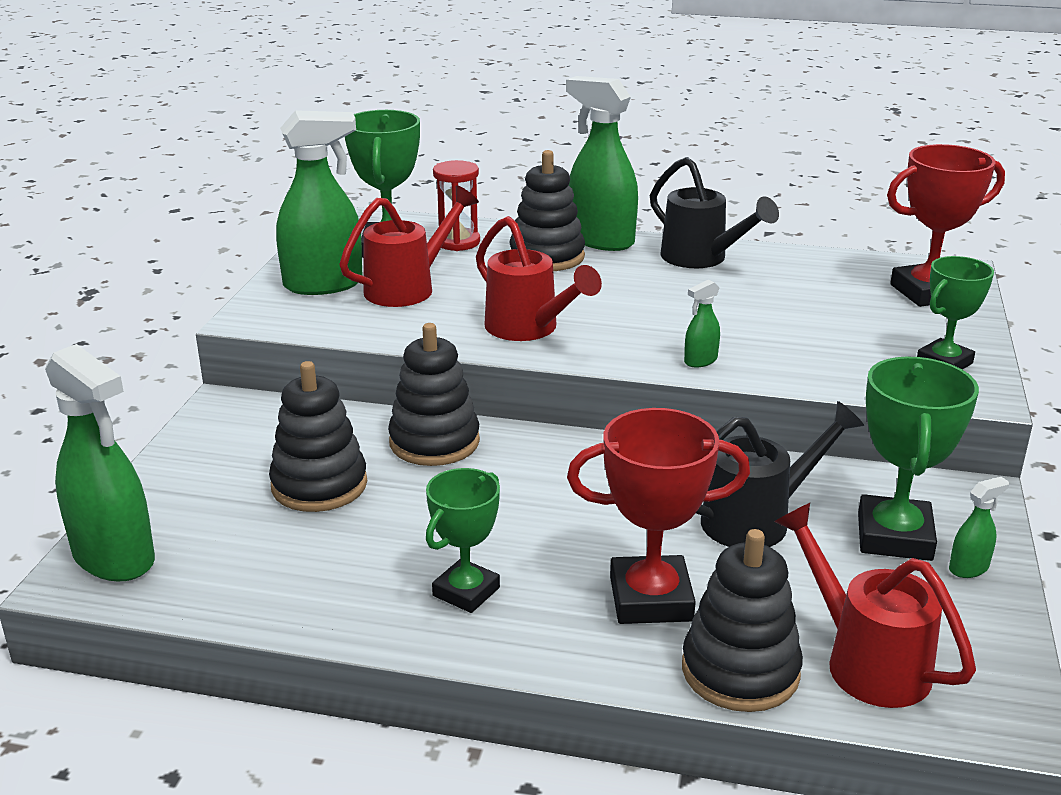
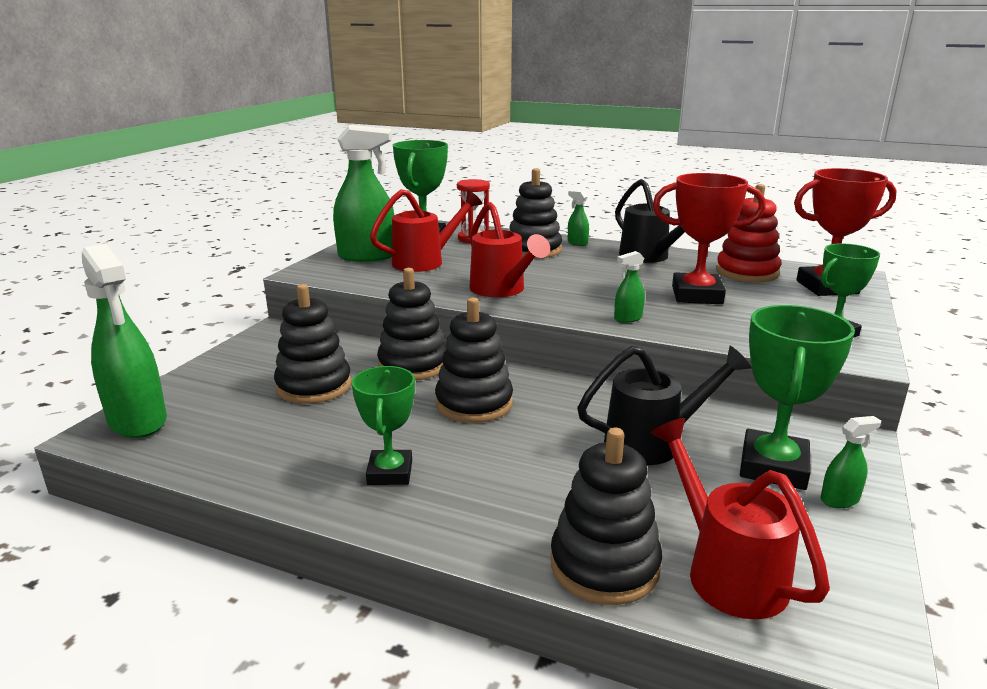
camera: 10 degrees right, 5 degrees down
(466, 592) = (390, 473): green trophy -> green trophy turned 45 degrees counterclockwise
(532, 490) = (474, 403): none -> black stacking toy
(600, 240) = (577, 243): green spray bottle -> green spray bottle, size x0.44
(651, 599) = (542, 495): red trophy -> red trophy (697, 295)
(828, 275) = (747, 272): none -> red stacking toy

